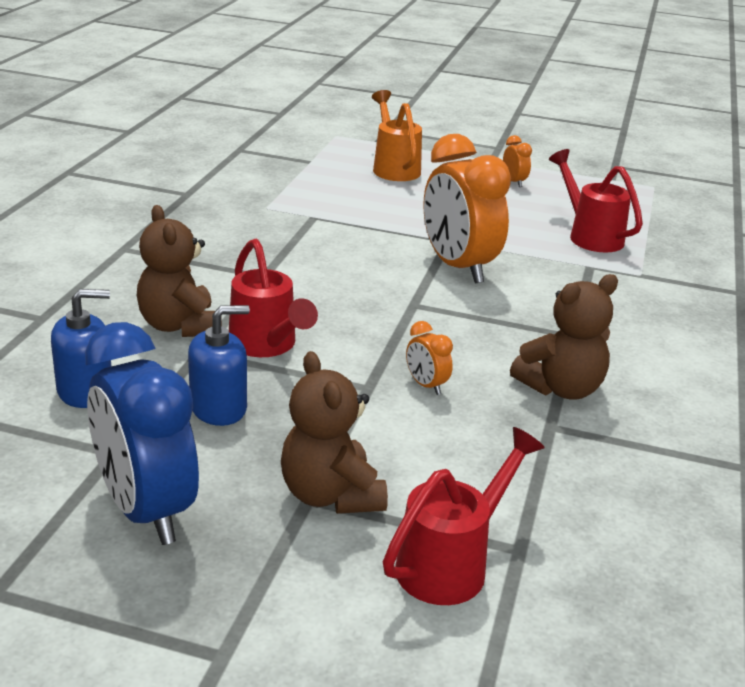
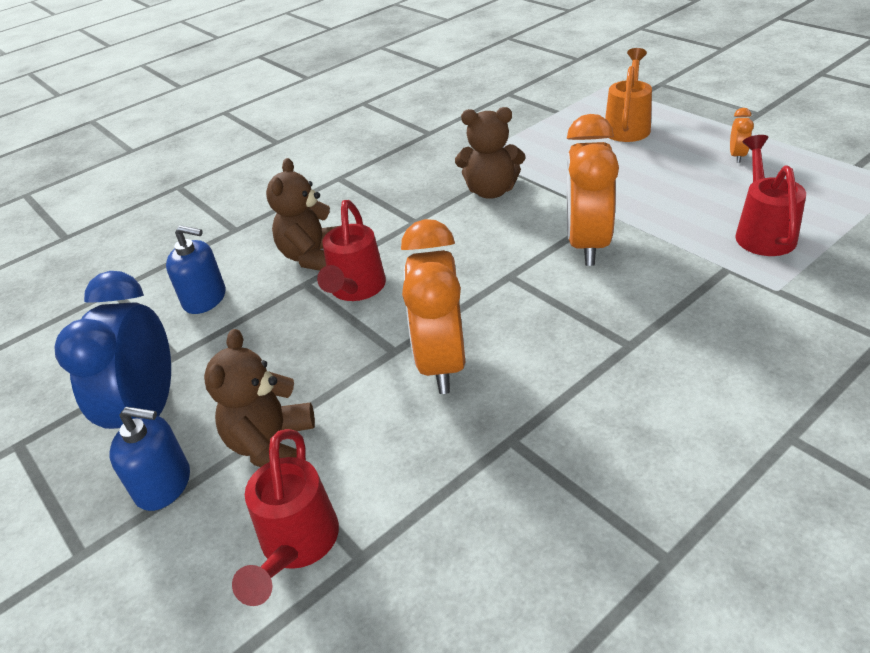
camera: 40 degrees right, 10 degrees up
(218, 408) = (271, 338): blue soap dispenser -> blue soap dispenser (163, 484)
(426, 385) = (441, 362): orange clock -> orange clock, size x2.38
(452, 563) = (296, 547): red watering can -> red watering can turned 105 degrees clockwise
(561, 388) = (560, 402): brown teddy bear -> brown teddy bear (491, 191)

